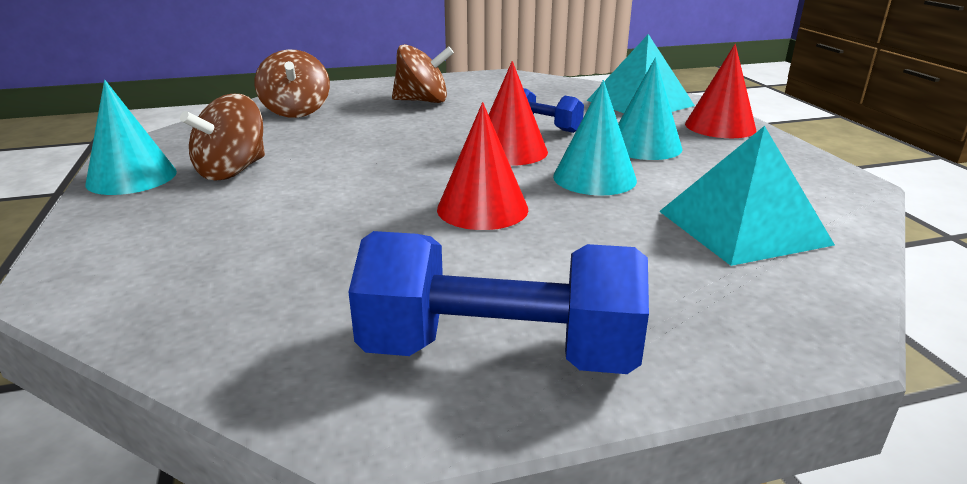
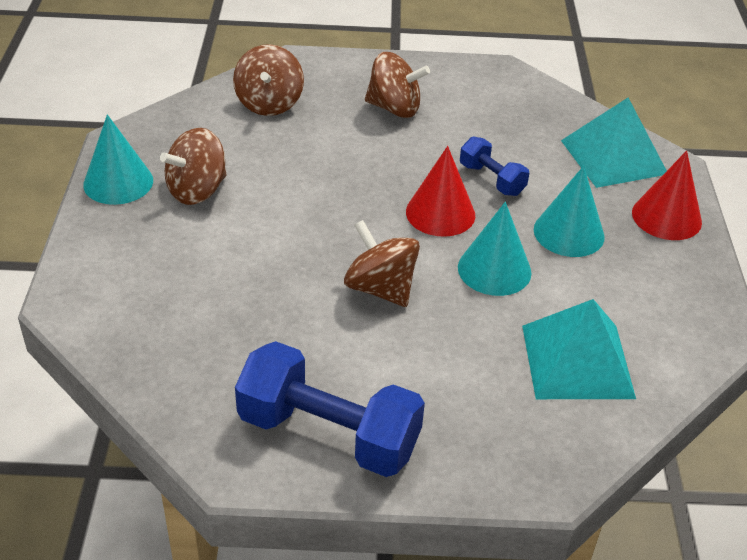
camera: 15 degrees right, 15 degrees up
(482, 209) = (380, 288): red cone -> brown spinning top

